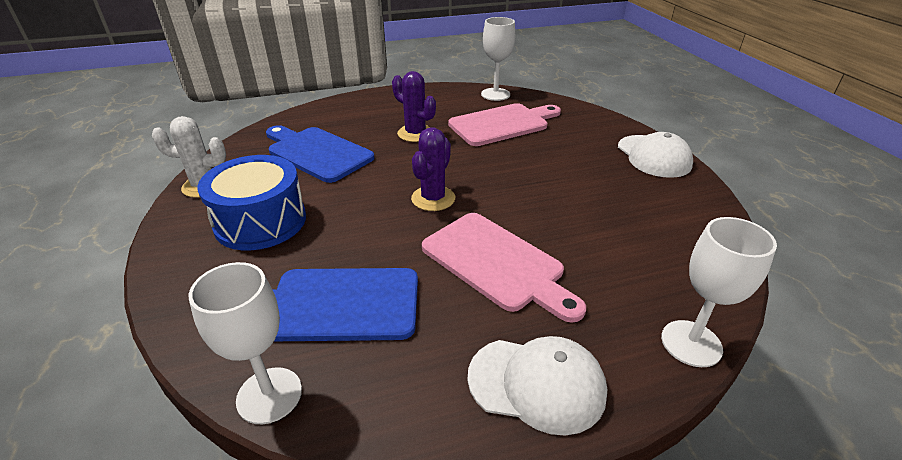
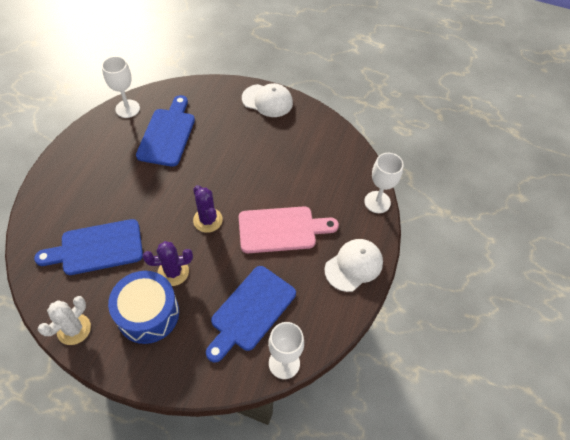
camera: 55 degrees left, 20 degrees up
(415, 133) = (130, 183): purple cactus -> purple cactus (173, 272)
(502, 124) = (167, 134): pink cutting board -> blue cutting board

